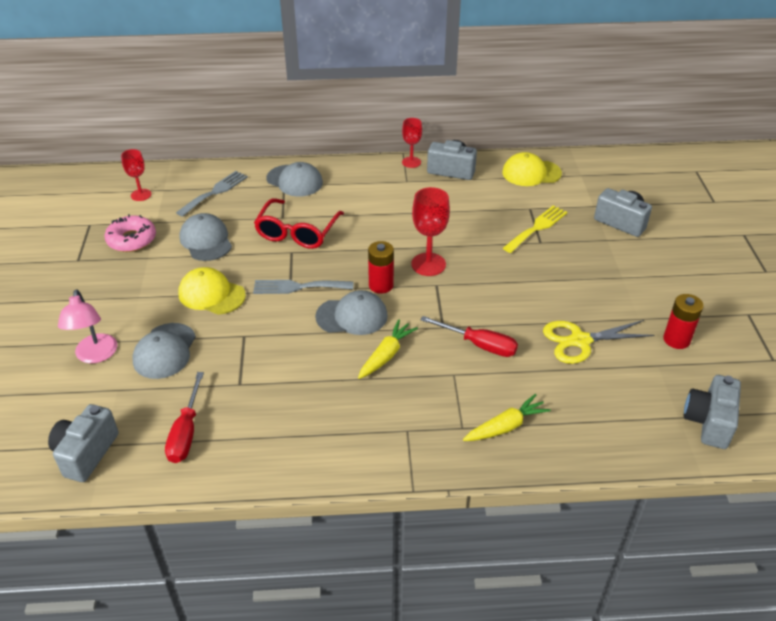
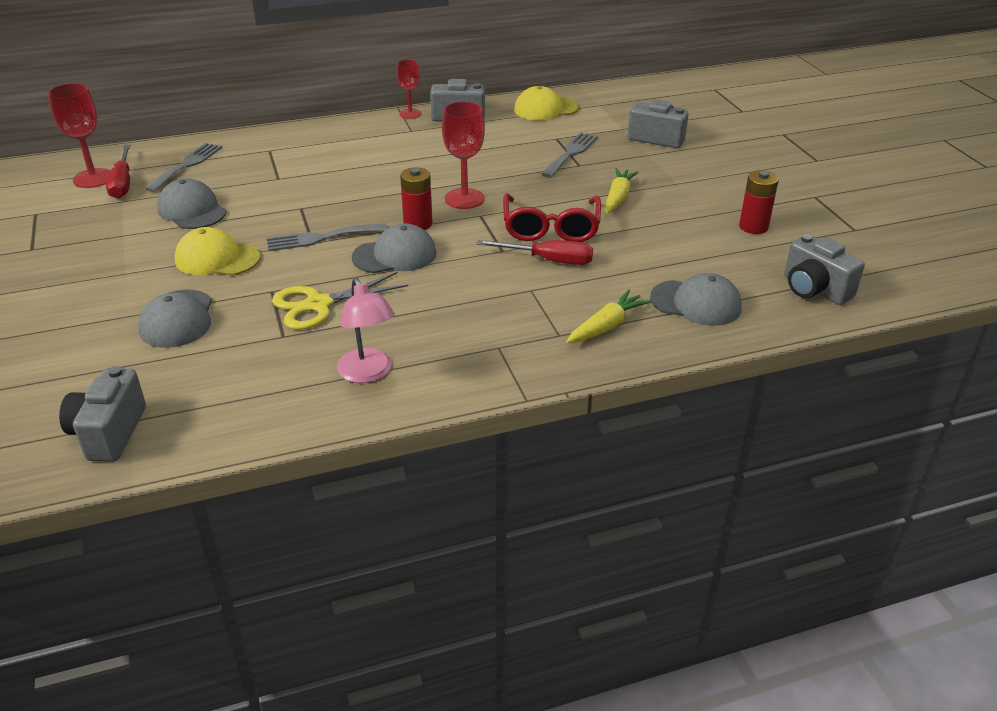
camera: 15 degrees left, 5 degrees down
(95, 355) = (88, 336): pink lamp -> pink lamp (368, 373)
(132, 240) = (96, 221): pink donut -> none
(141, 195) = (93, 178): red goblet -> red goblet, size x1.56
(186, 432) = (233, 391): red screwdriver -> red screwdriver (122, 183)
(294, 181) = (280, 144): grey cap -> grey cap (696, 303)
(297, 232) = (301, 189): red glasses -> red glasses (551, 228)
(386, 355) = (448, 284): yellow carrot -> yellow carrot (618, 197)
(537, 228) = (570, 153): yellow fork -> grey fork
(580, 341) = (655, 242): yellow scissors -> yellow scissors (318, 305)
(708, 422) = (814, 289): grey camera -> grey camera turned 45 degrees counterclockwise

